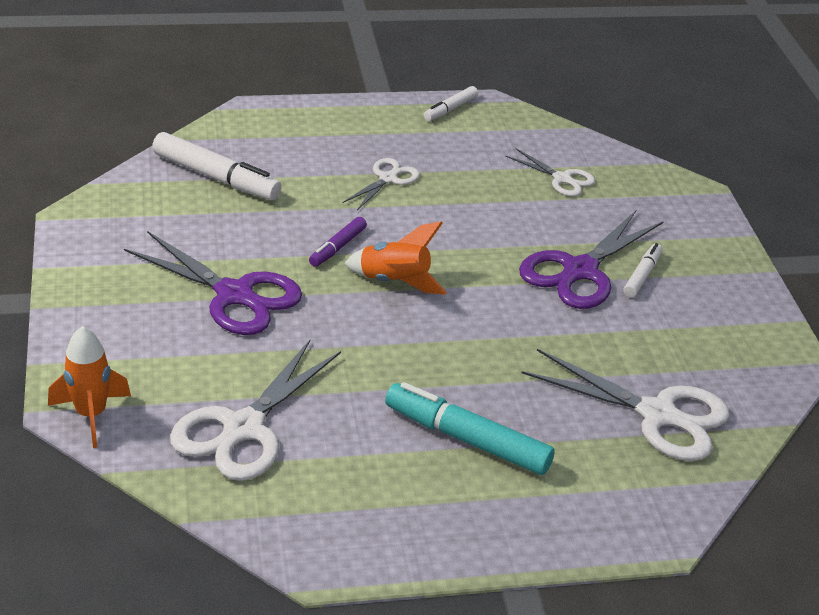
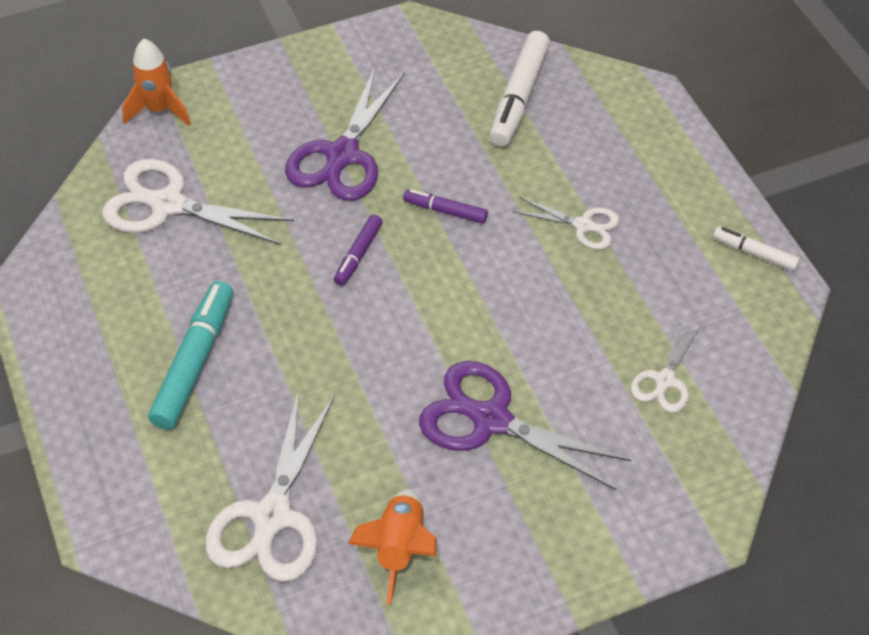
camera: 80 degrees right, 15 degrees up
(369, 309) = (358, 254): none -> purple marker
(395, 282) = (407, 265): orange rocket -> orange rocket (399, 548)
(642, 275) = (507, 481): white marker -> none

